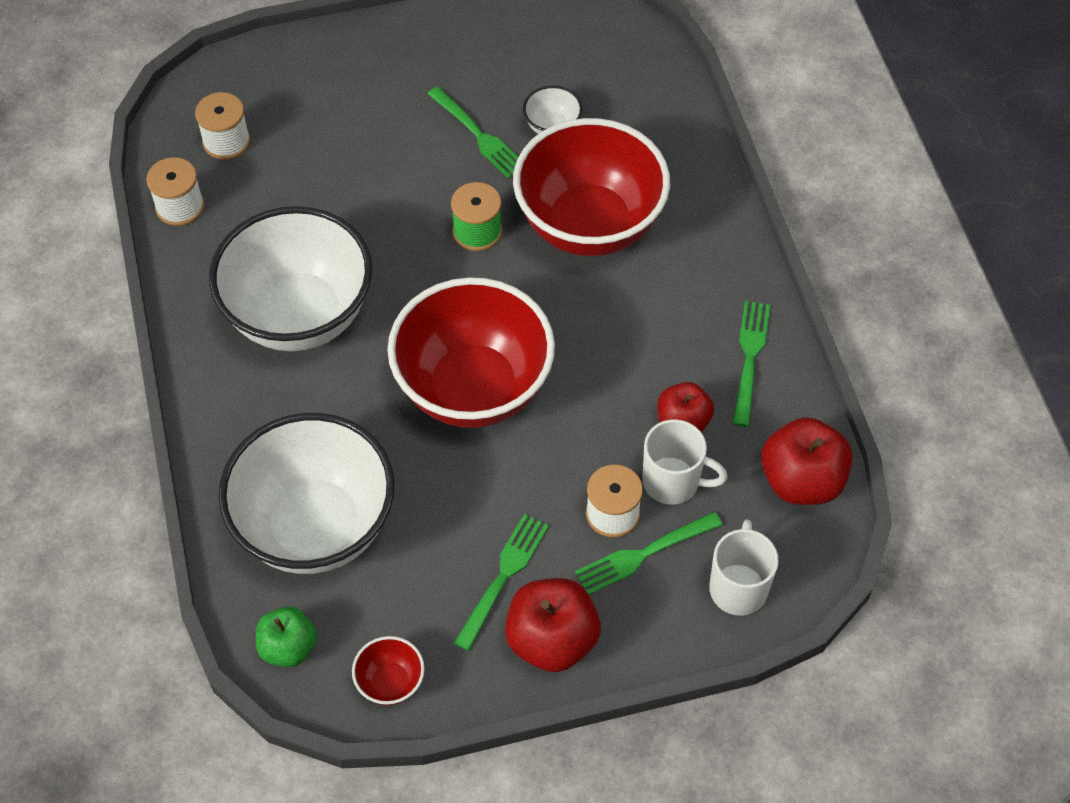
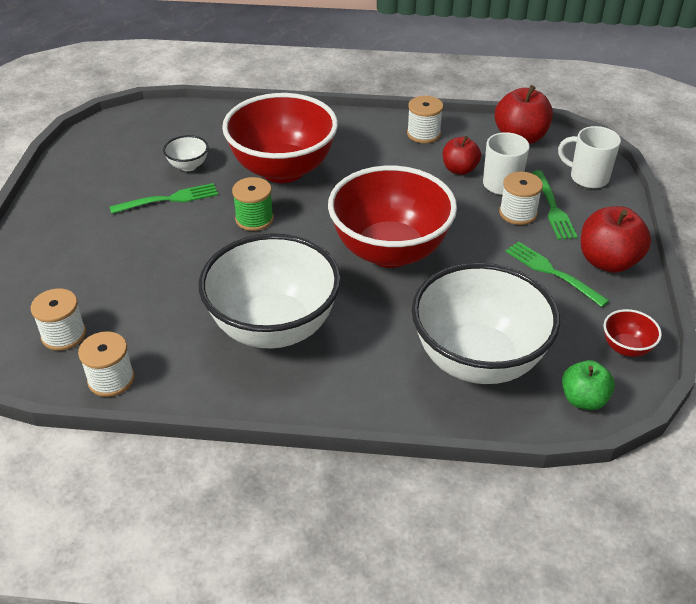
camera: 70 degrees left, 15 degrees down
(750, 357) = (423, 134): green fork -> white spool

